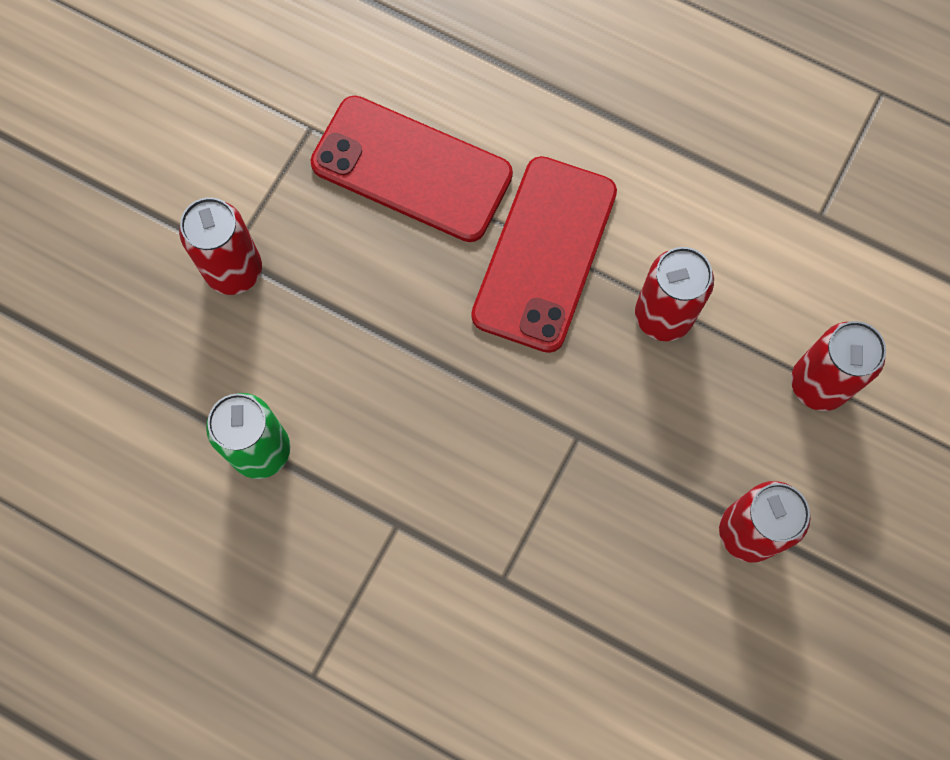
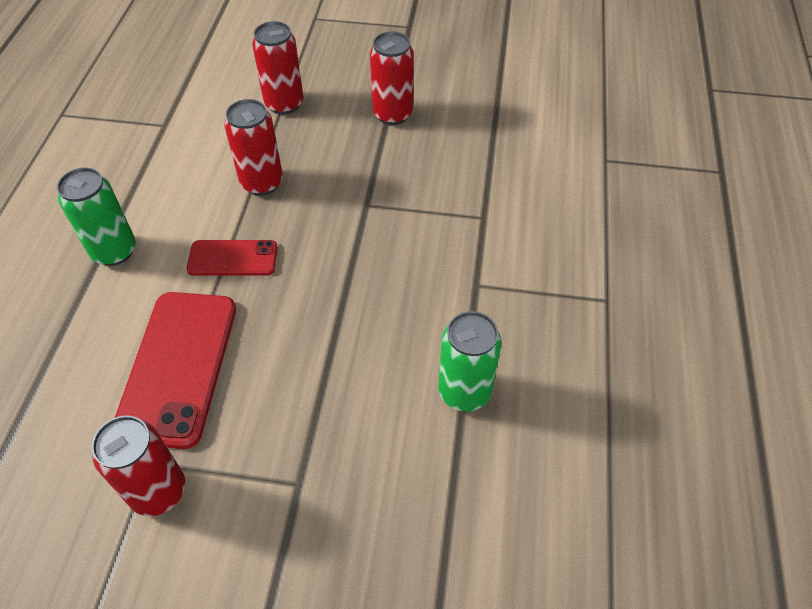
camera: 110 degrees left, 20 degrees down
(234, 270) = (314, 474): red can -> red can (158, 491)
(544, 254) = (233, 258): red phone -> red phone, size x0.56
(603, 128) = (114, 251): none -> green can

